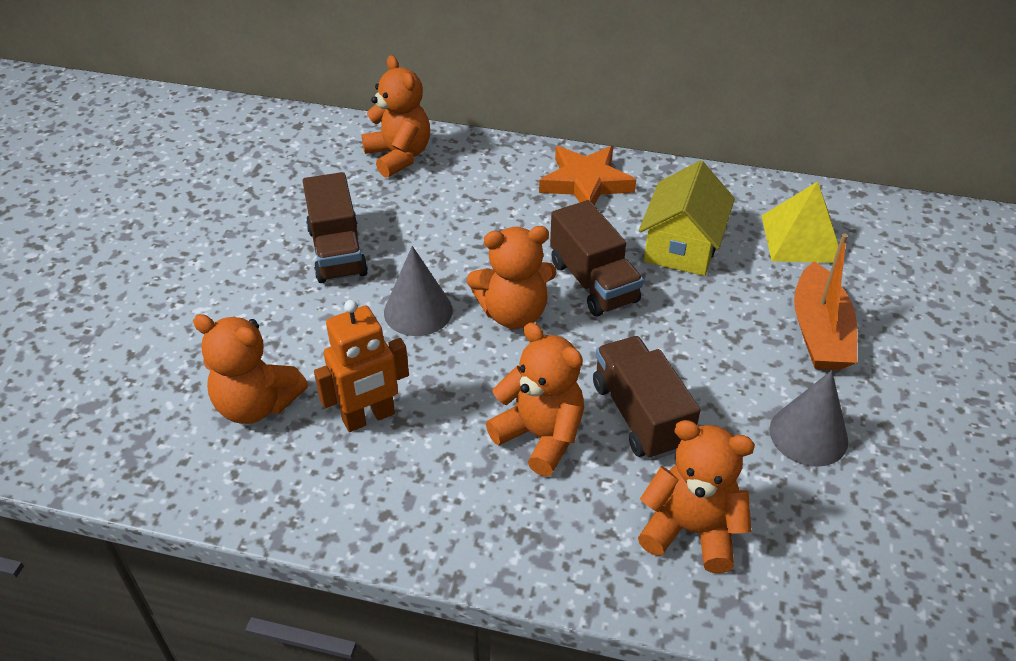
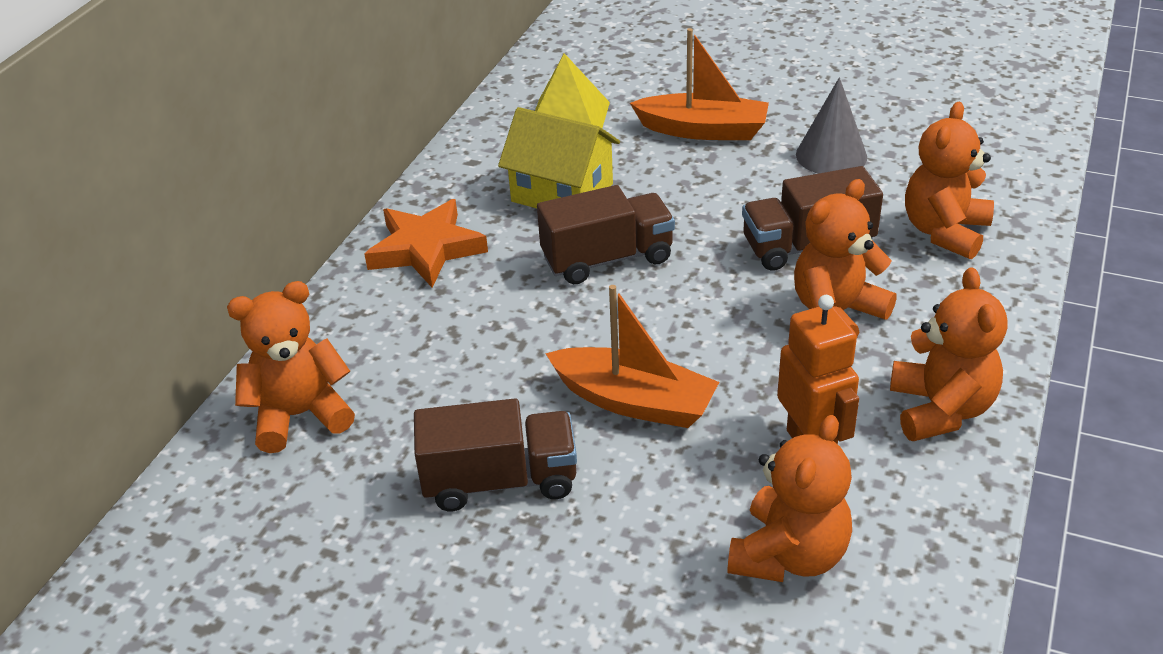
camera: 80 degrees left, 5 degrees down
(418, 311) = (634, 401): grey cone -> orange boat
(513, 313) = (649, 322): orange teddy bear -> orange teddy bear (940, 409)

